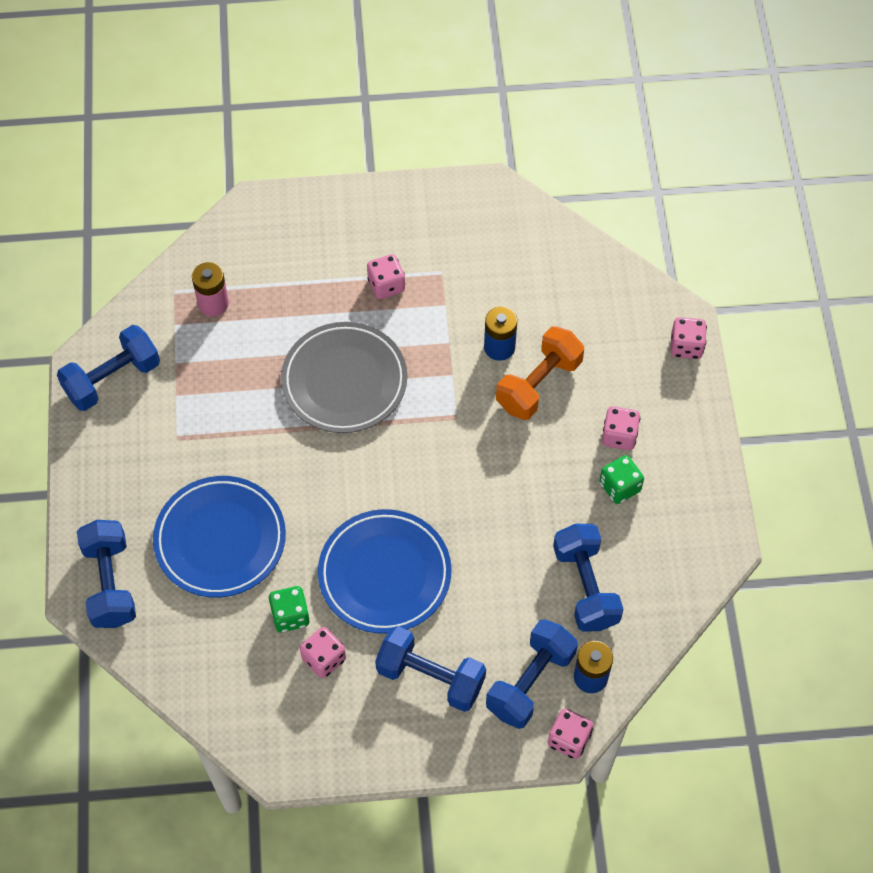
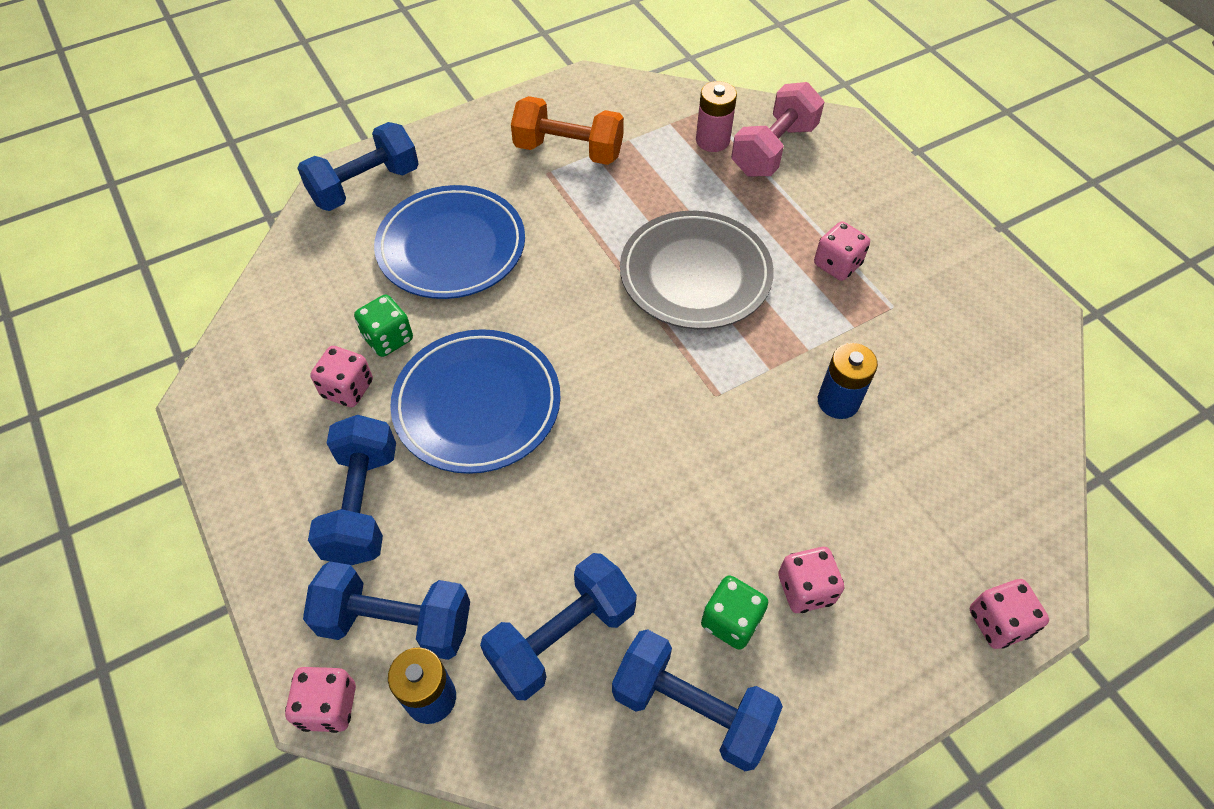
camera: 65 degrees right, 5 degrees down
(112, 379) = (583, 105): blue dumbbell -> blue dumbbell (692, 708)
(249, 266) = (773, 150): none -> pink dumbbell
(538, 384) = (817, 463): orange dumbbell -> orange dumbbell (568, 150)

